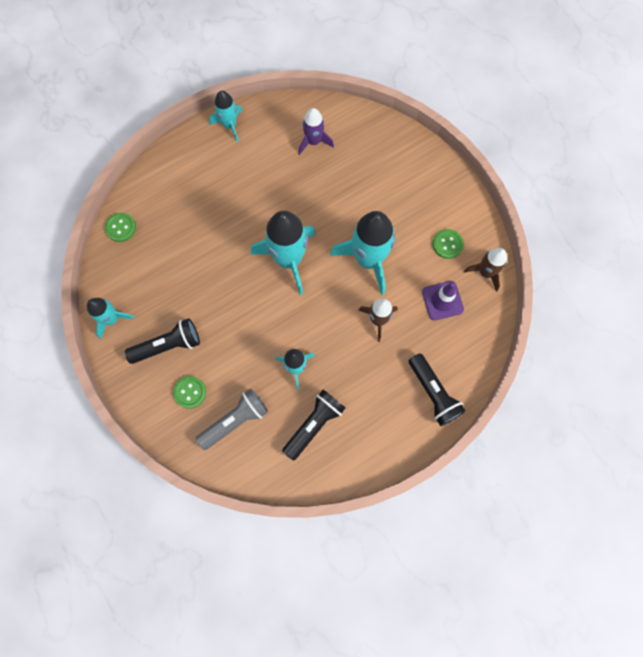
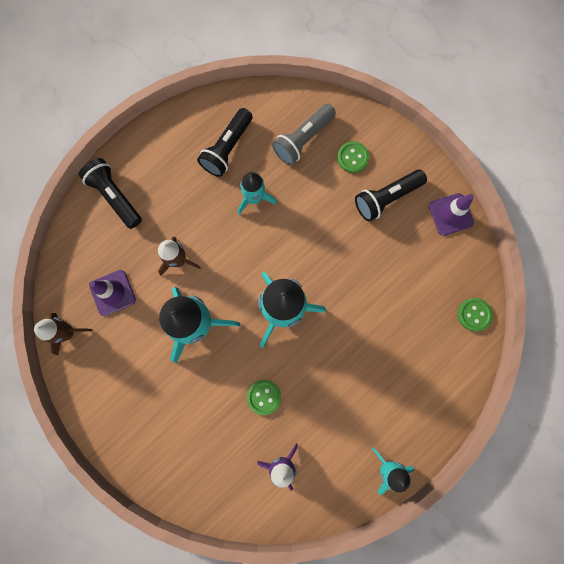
camera: 170 degrees right, 5 degrees up
(112, 319) = (450, 214): turquoise rocket -> purple traffic cone
(447, 244) = (111, 358): green button -> green button (264, 397)

